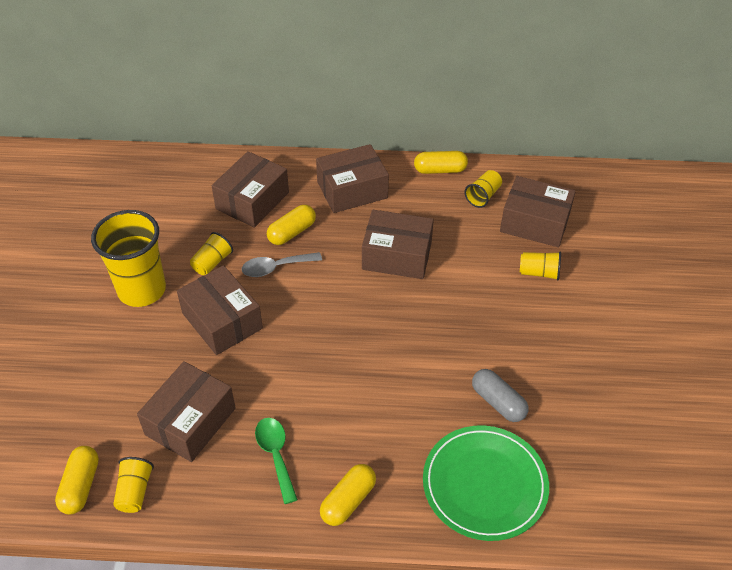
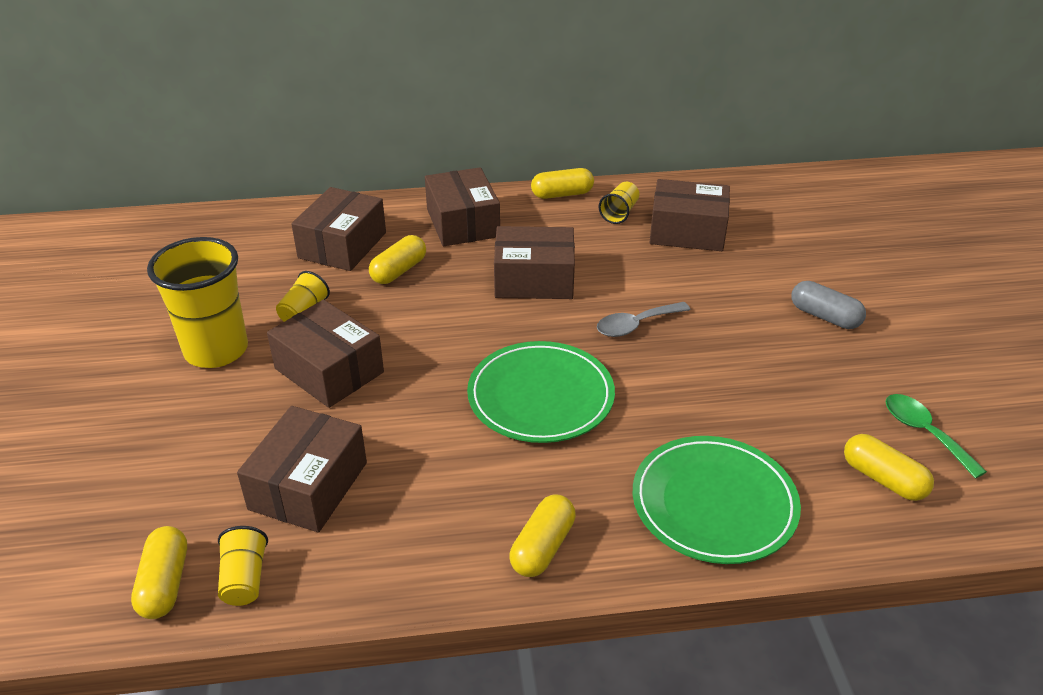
camera: 10 degrees left, 10 degrees down
(275, 268) = (386, 308): grey spoon -> grey spoon (636, 325)
(275, 455) = (432, 508): green spoon -> green spoon (924, 433)
(352, 190) = (463, 223): brown box -> brown box turned 75 degrees counterclockwise
(377, 368) = (540, 396): none -> green plate
(498, 402) = (702, 412): grey capsule -> grey capsule (825, 316)
(539, 273) = (708, 277): yellow cup -> none
(622, 485) = (883, 479): none -> yellow capsule

